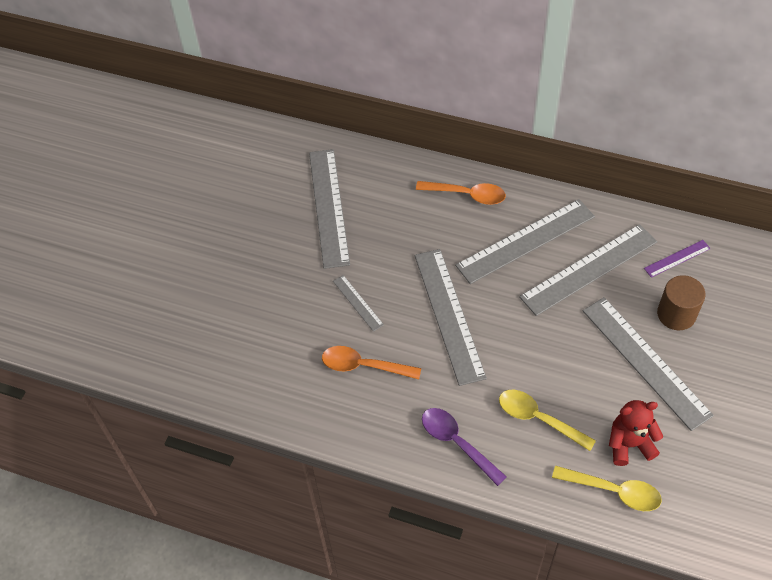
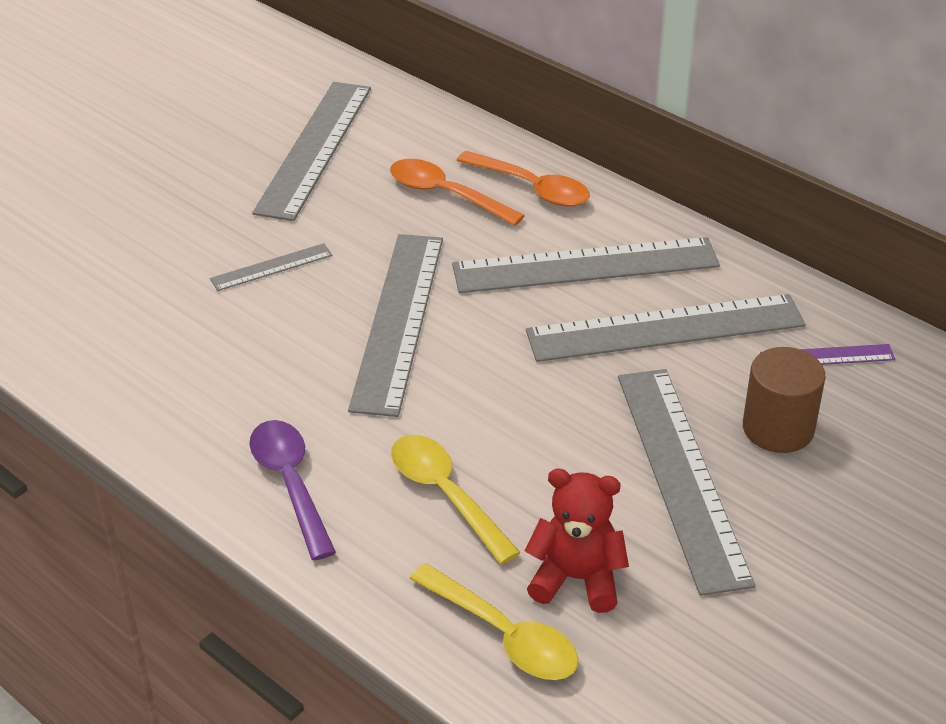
camera: 20 degrees right, 15 degrees down
(358, 303) = (271, 267): grey ruler -> grey ruler turned 75 degrees clockwise
(363, 366) = (221, 344): orange spoon -> orange spoon (445, 194)

